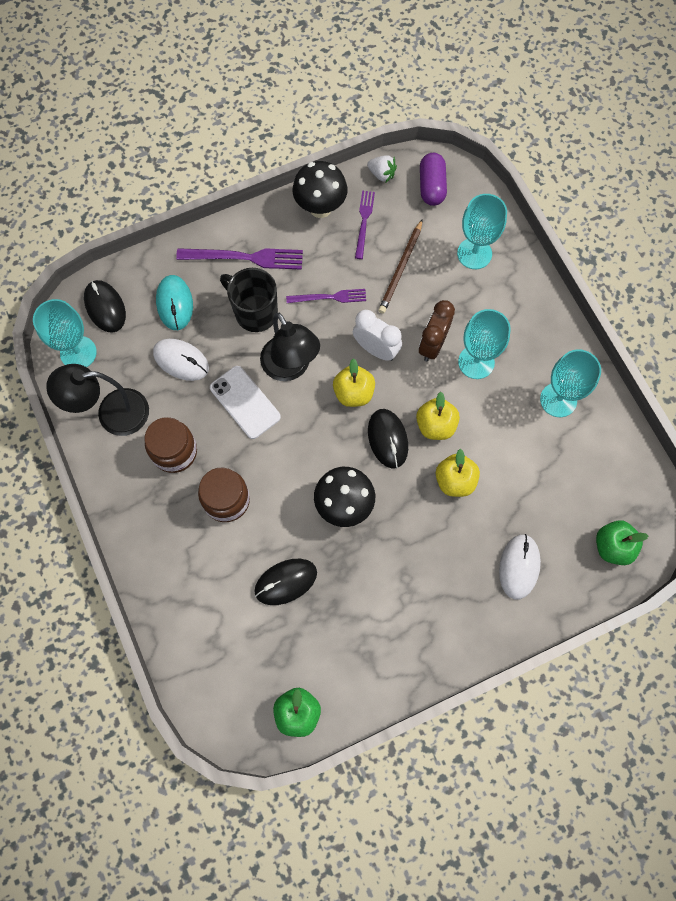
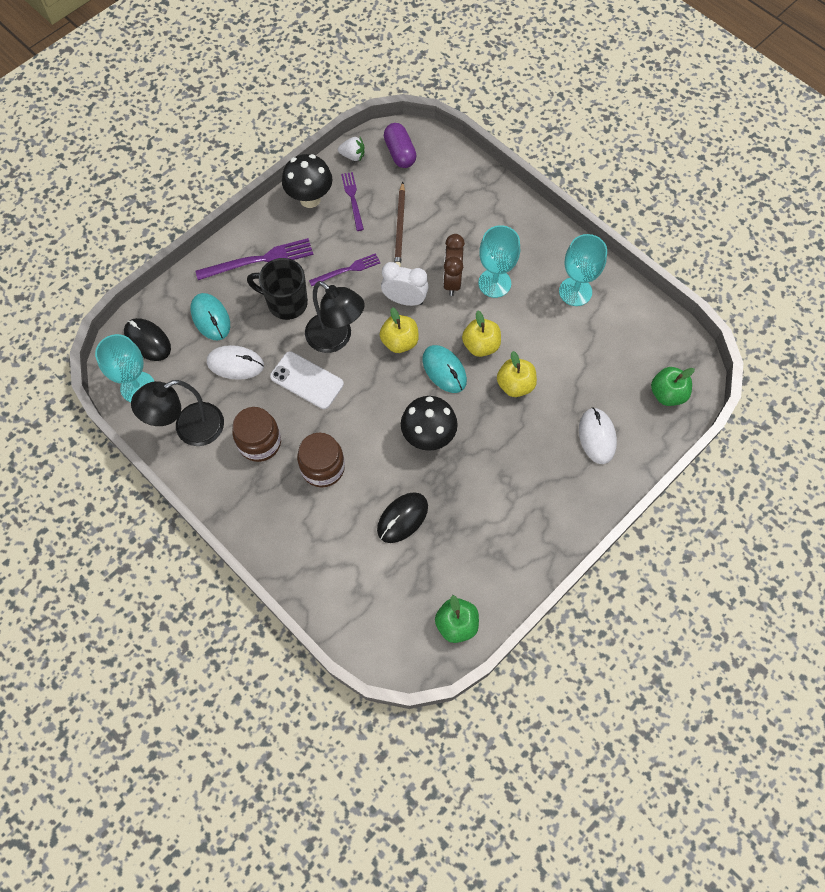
camera: 20 degrees left, 5 degrees down
(387, 439) = (444, 370): black mouse -> turquoise mouse
(474, 253) = (458, 196): turquoise goblet -> none

